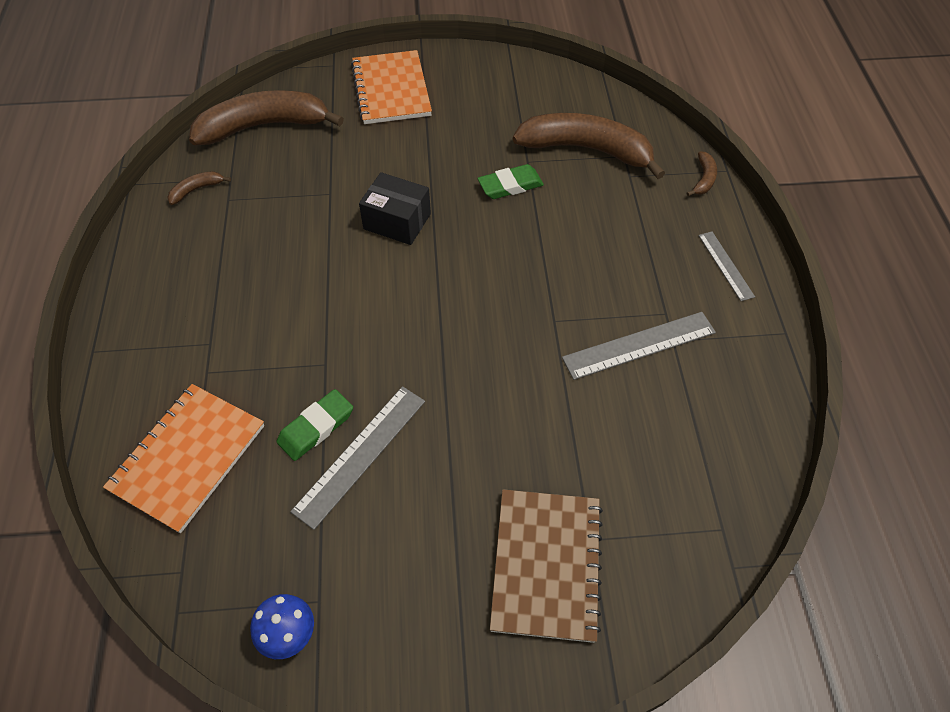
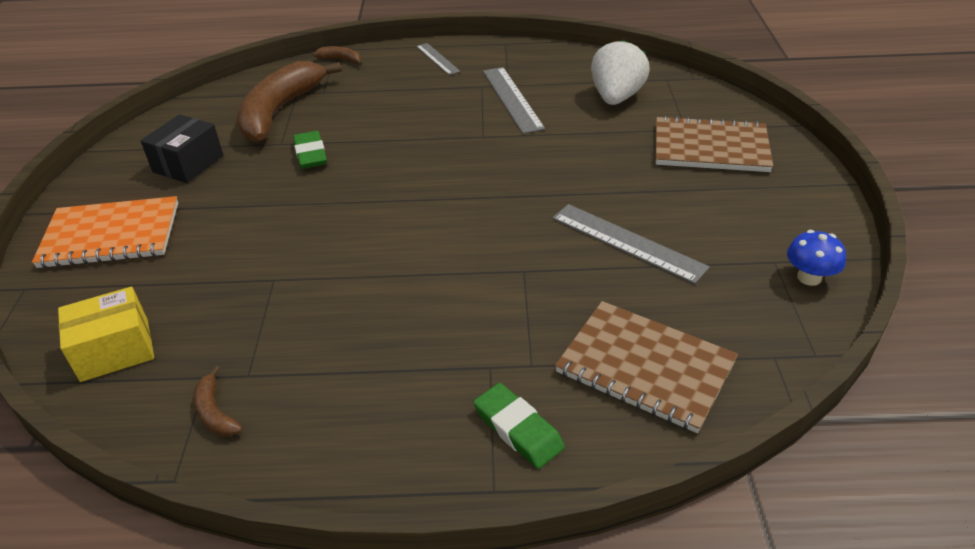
camera: 85 degrees left, 15 degrees down
(188, 458) = (645, 367): orange notebook -> brown notebook
(264, 126) = (115, 350): brown banana -> yellow box
(316, 427) = (600, 272): green eraser -> green eraser (518, 429)
(397, 221) = (336, 226): black box -> black box (188, 164)
(660, 460) = (616, 97): none -> white strawberry
(725, 265) = (437, 59): grey ruler -> grey ruler turned 75 degrees clockwise

